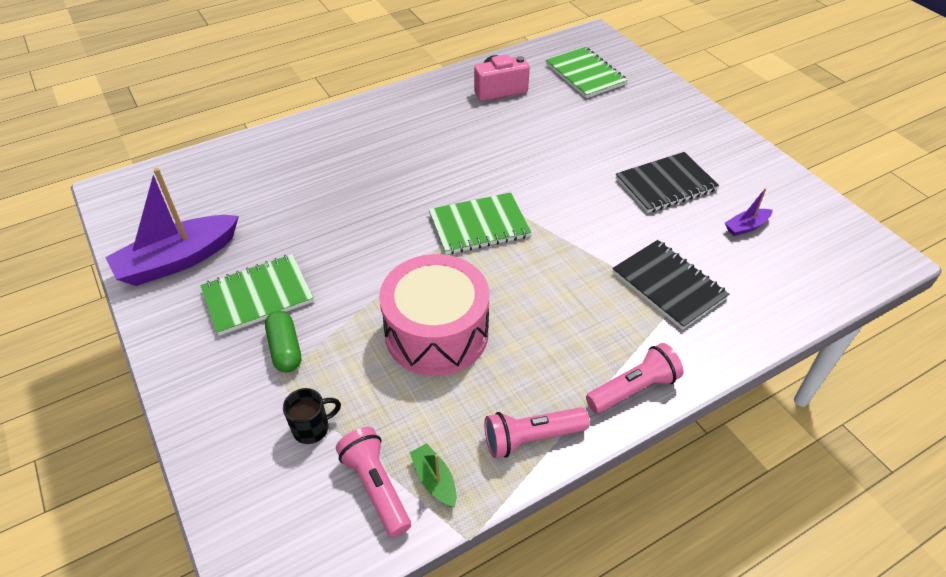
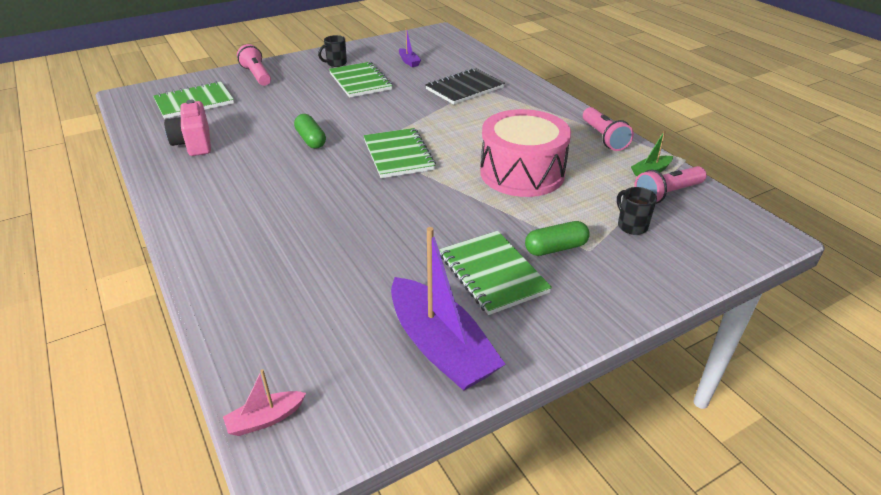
camera: 90 degrees left, 10 degrees down
(146, 178) = (265, 419): none -> pink boat
(510, 159) = (311, 140): none -> green capsule
(634, 389) = (554, 105): pink flashlight -> pink flashlight (257, 75)
(665, 184) = (360, 81): black notebook -> green notebook
(716, 159) = (336, 63): none -> black mug

